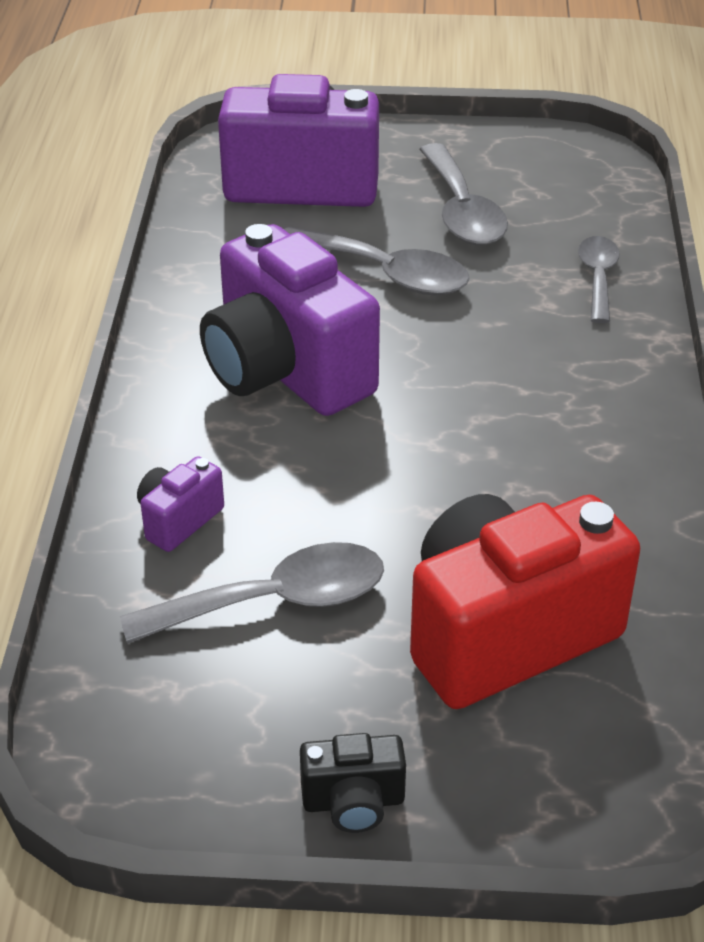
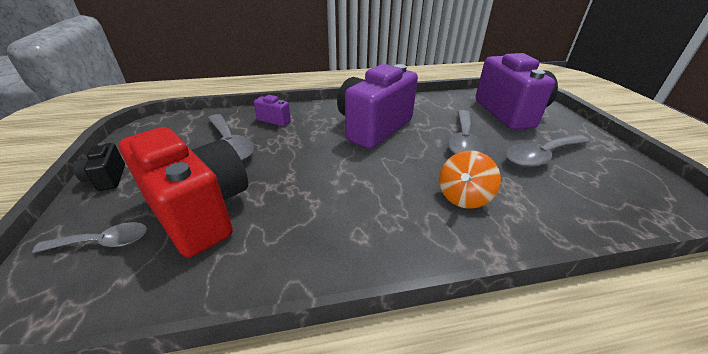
camera: 75 degrees right, 5 degrees down
(543, 325) = (463, 197): none -> orange spinning top
(597, 278) = (533, 215): grey spoon -> grey spoon (104, 242)

